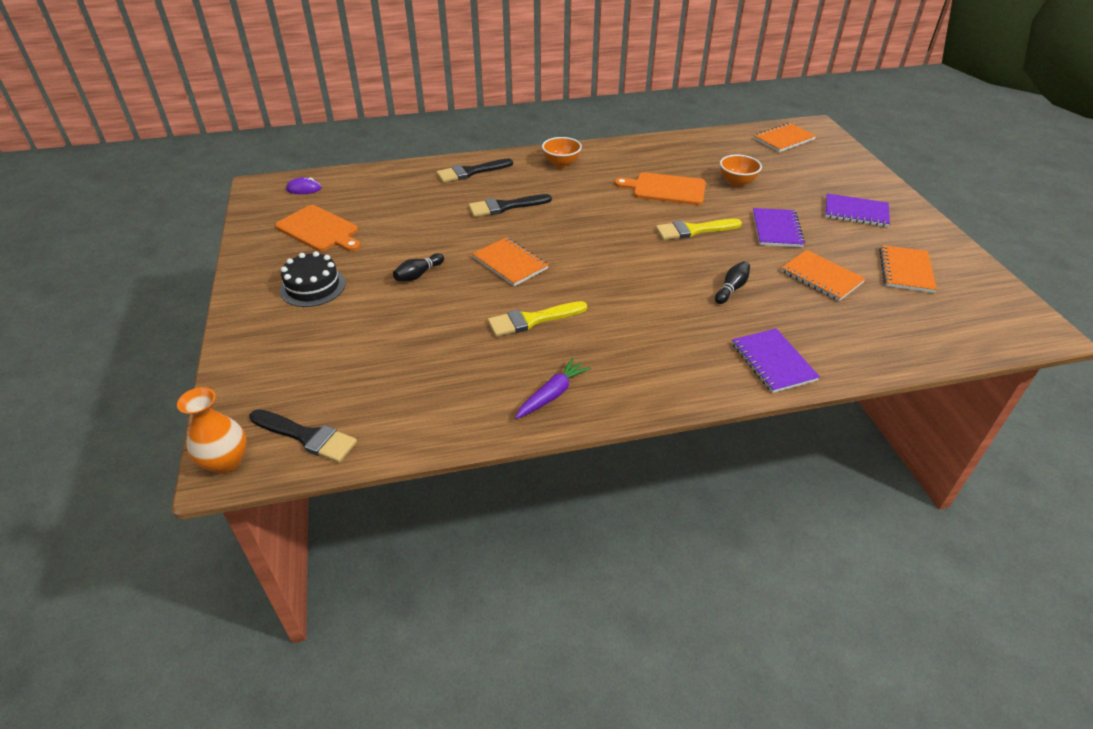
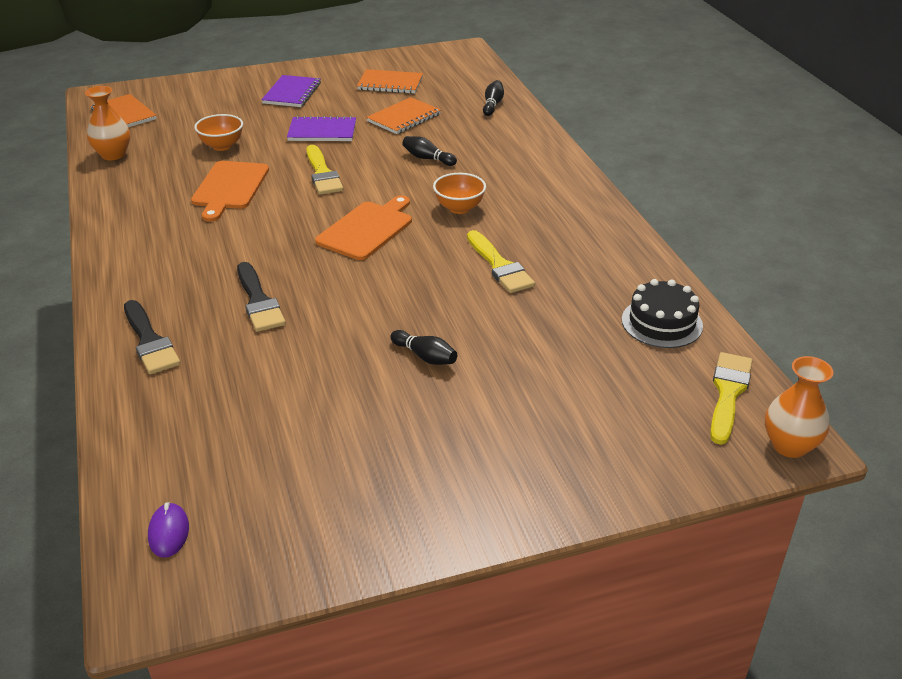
camera: 95 degrees left, 5 degrees down
(307, 437) = (728, 393): black brush -> yellow brush
(313, 287) = (465, 450): black cake -> black cake (662, 323)
(319, 230) = (313, 478): orange cutting board -> orange cutting board (367, 229)
(510, 263) = (394, 288): orange notebook -> none
(552, 394) = (607, 249): purple carrot -> none
(561, 164) = (144, 262): orange bowl -> orange bowl (459, 208)
(714, 141) = (113, 155): none -> orange vase
(773, 362) = (529, 146): purple notebook -> none
(877, 342) = (492, 105): none -> black bowling pin

